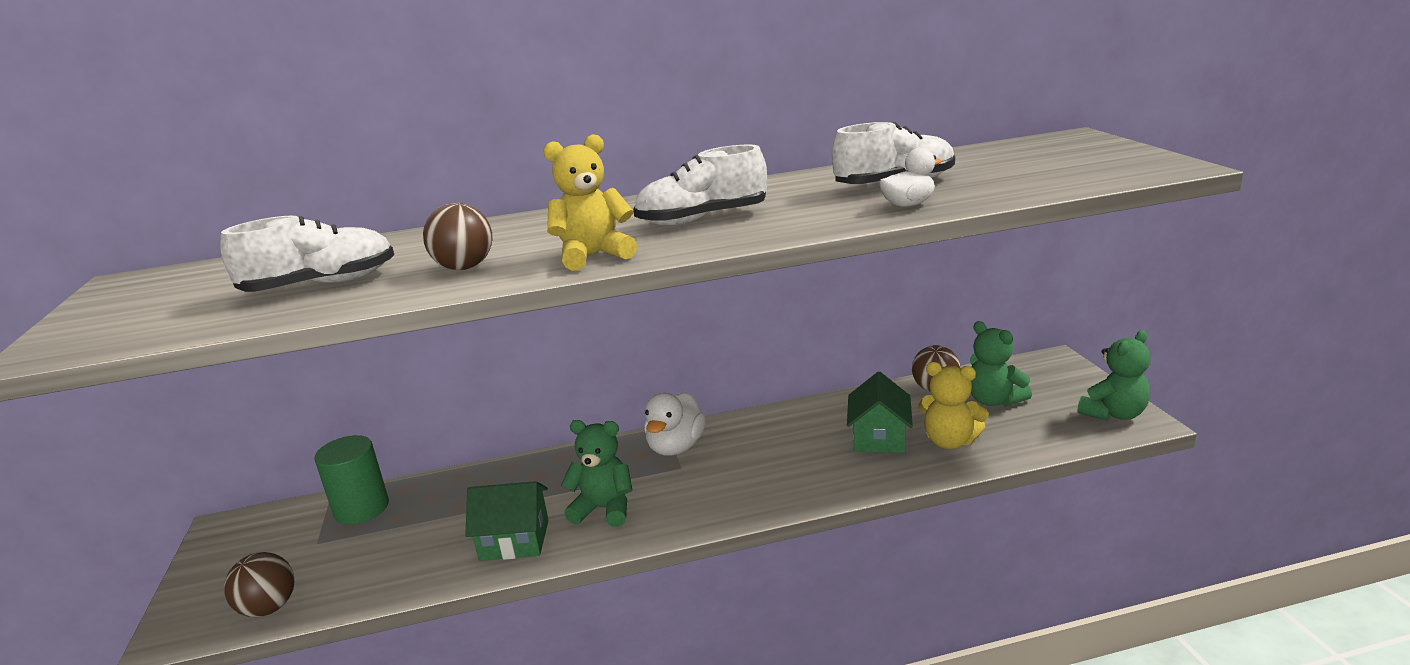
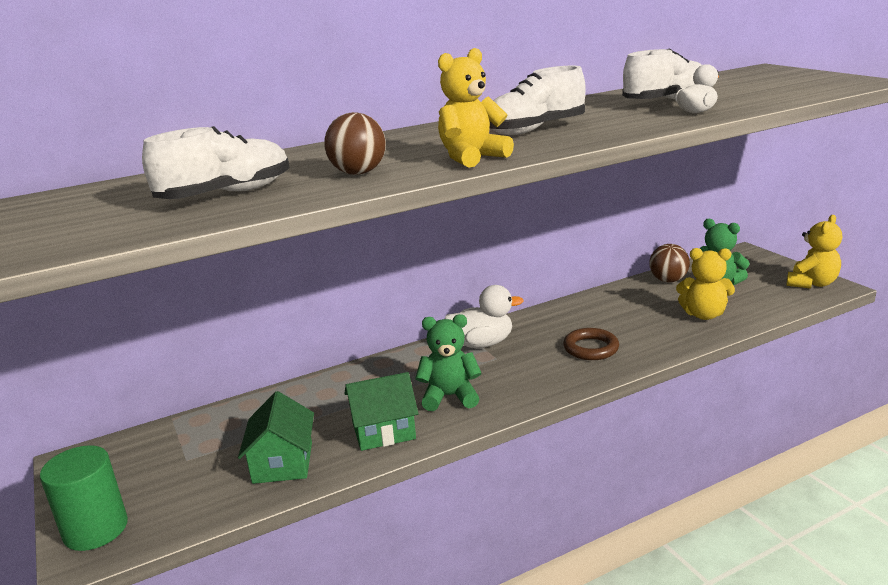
camera: 15 degrees left, 0 degrees up
(269, 608) = (174, 519): brown ball -> none
(361, 508) = (213, 426): green cylinder -> green cylinder (96, 529)
(676, 447) = (481, 344): white duck -> white duck turned 105 degrees counterclockwise
(790, 469) = (591, 348): none -> brown ring
(879, 438) = (647, 318): green house -> green house (283, 463)
(1114, 414) = (811, 283): green teddy bear -> yellow teddy bear

